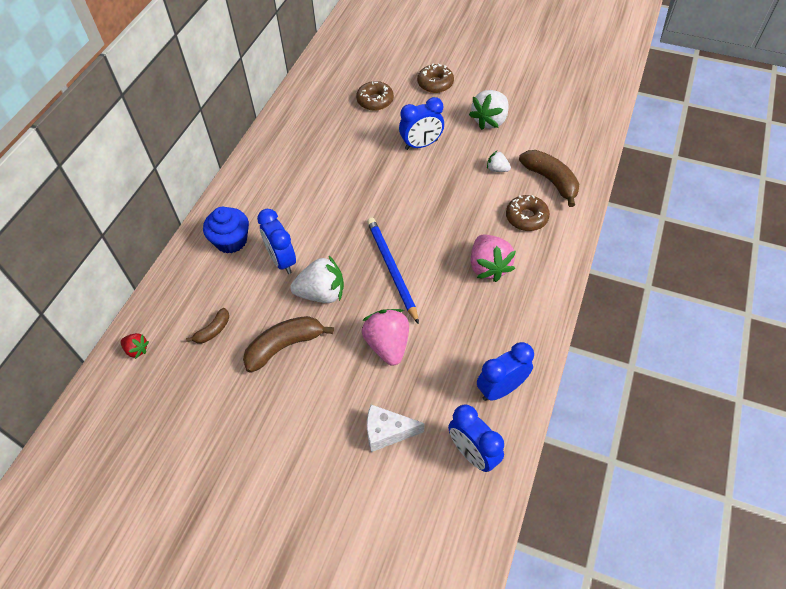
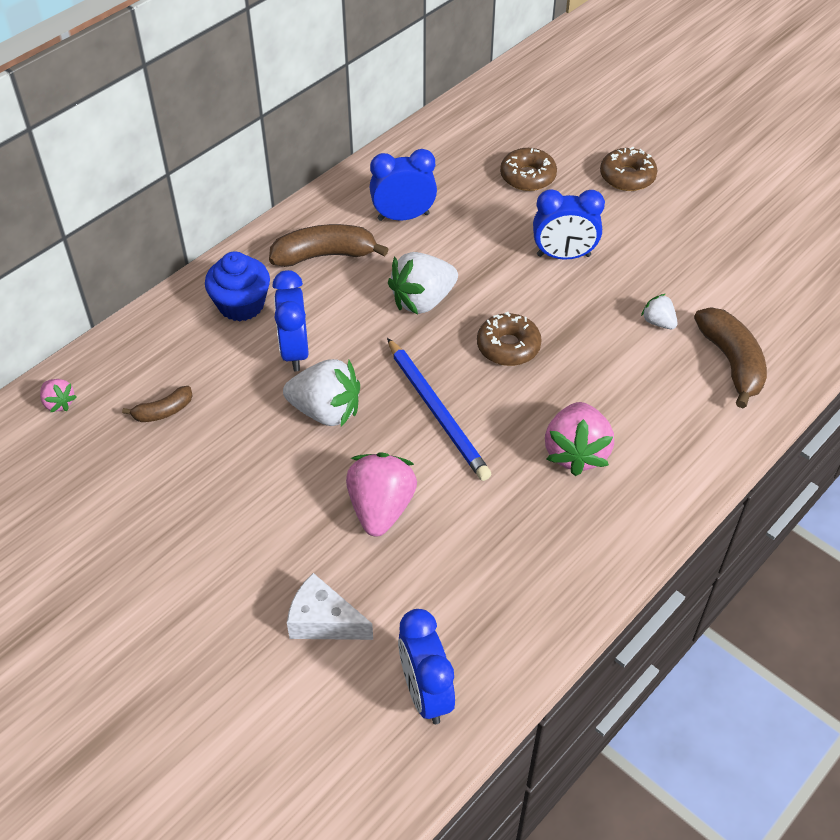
camera: 20 degrees right, 5 degrees down
(137, 350) = (59, 403): red strawberry -> pink strawberry
(284, 346) = (243, 462): brown banana -> brown banana (324, 255)
(392, 269) = (437, 411): blue pencil -> blue pencil turned 150 degrees clockwise
(490, 121) = (682, 251): white strawberry -> white strawberry (423, 301)
(501, 389) = (509, 622): blue clock -> blue clock (403, 217)
(526, 217) = (667, 402): brown donut -> brown donut (508, 346)

